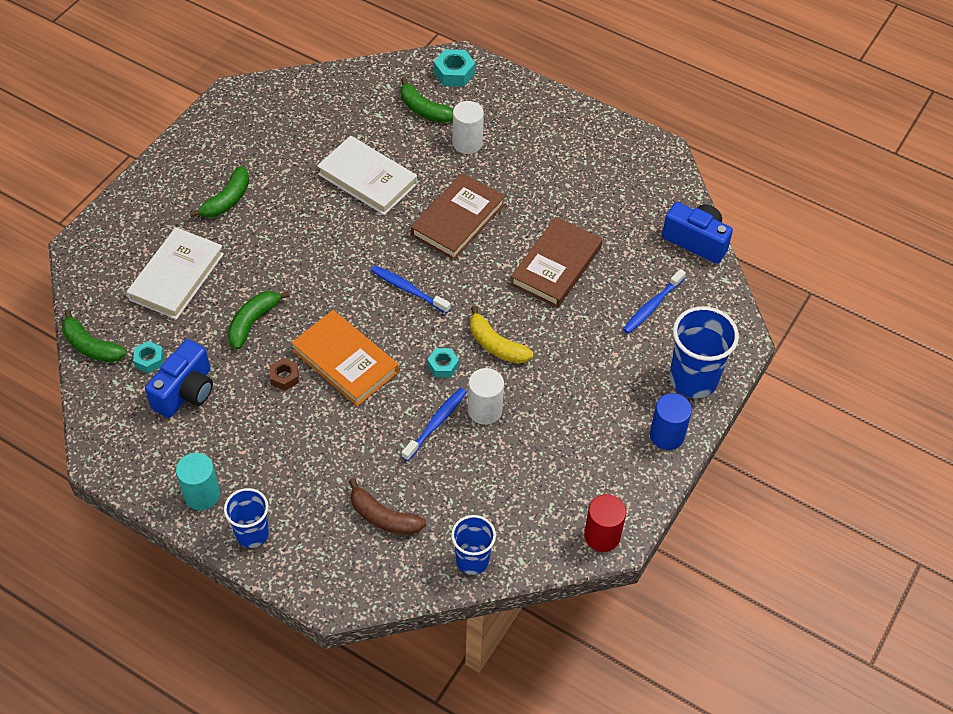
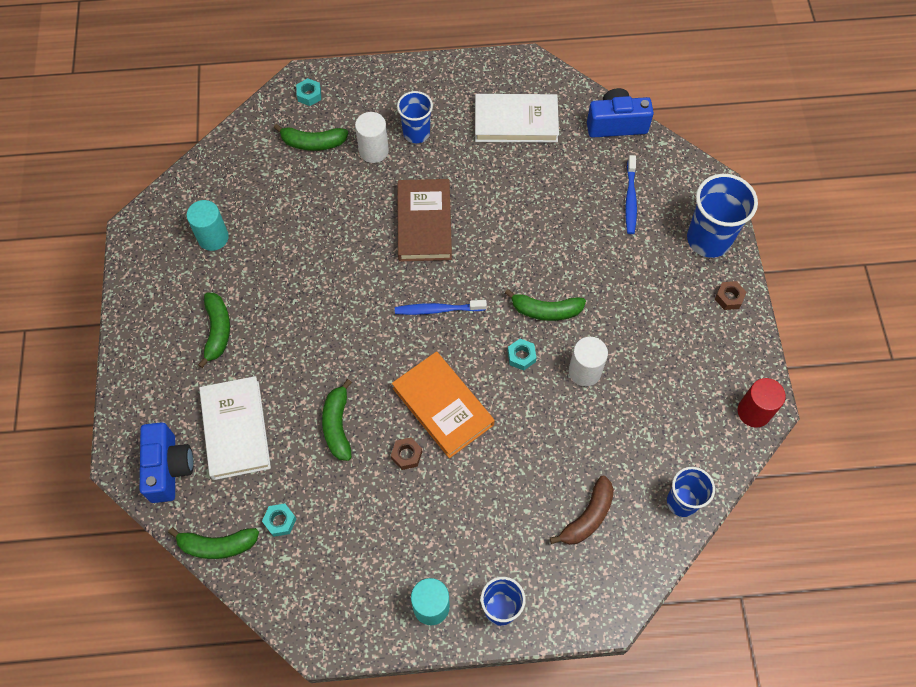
camera: 35 degrees left, 10 degrees up
(185, 392) = (337, 527): blue camera -> blue camera (169, 468)
(284, 133) = (213, 237): none -> turquoise cylinder
(345, 361) = (443, 406): orange book -> orange book turned 45 degrees clockwise
(367, 179) = (320, 234): white book -> white book (516, 122)
(383, 517) = (587, 517): brown banana -> brown banana turned 45 degrees counterclockwise
(436, 423) = (558, 409): blue toothbrush -> none
(454, 73) = (309, 95): turquoise nut -> turquoise nut, size x0.65
(496, 345) = (545, 310): yellow banana -> green banana
(515, 150) = (416, 133): none -> blue cup
(556, 266) = (533, 212): brown book -> none
(666, 435) = (729, 298): blue cylinder -> brown nut

